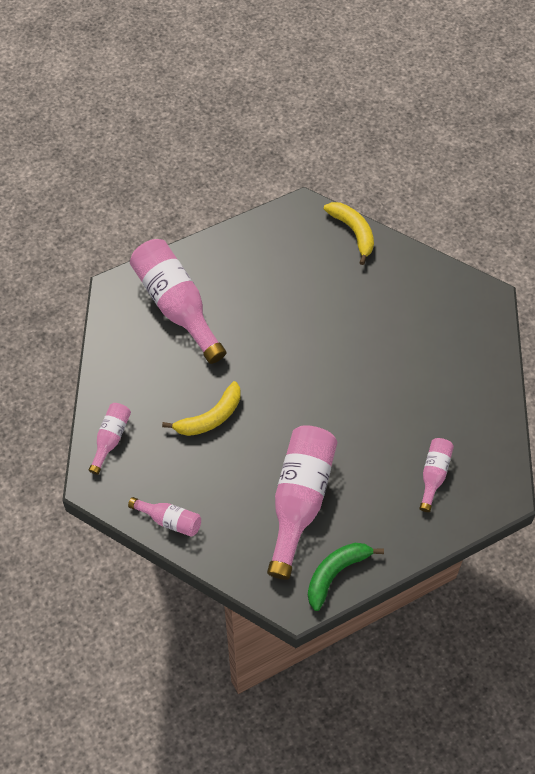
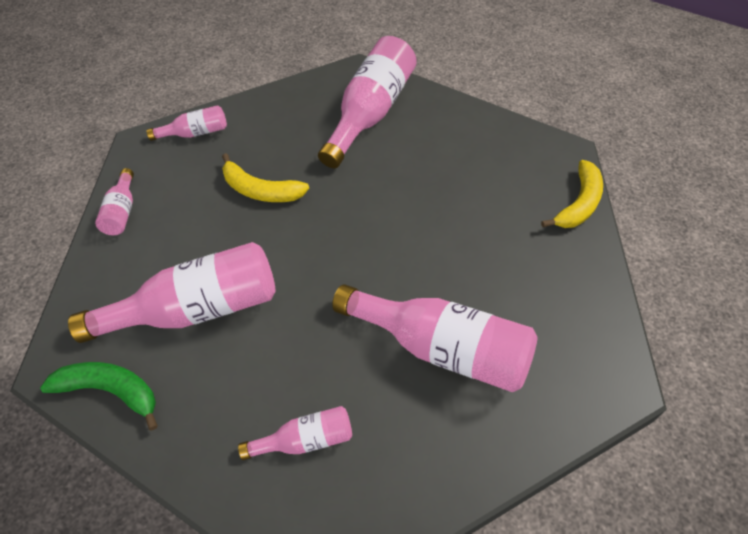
camera: 60 degrees right, 5 degrees down
(415, 374) = (440, 349): none -> pink bottle

